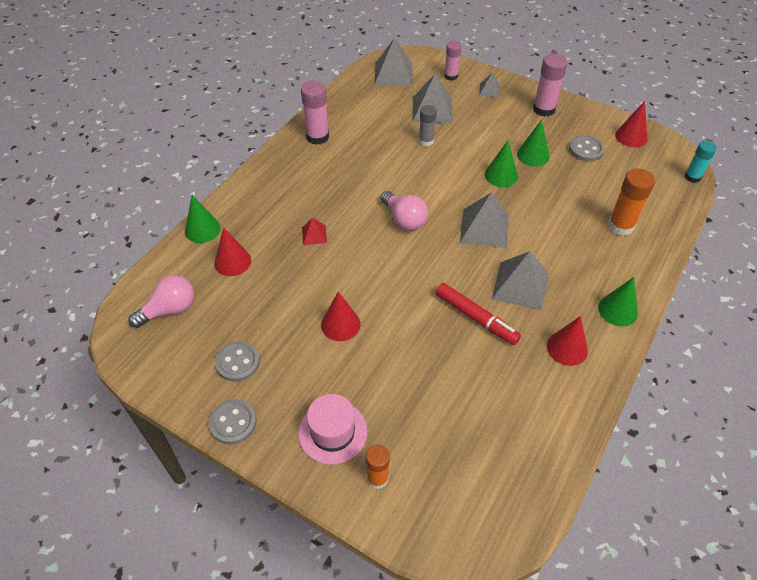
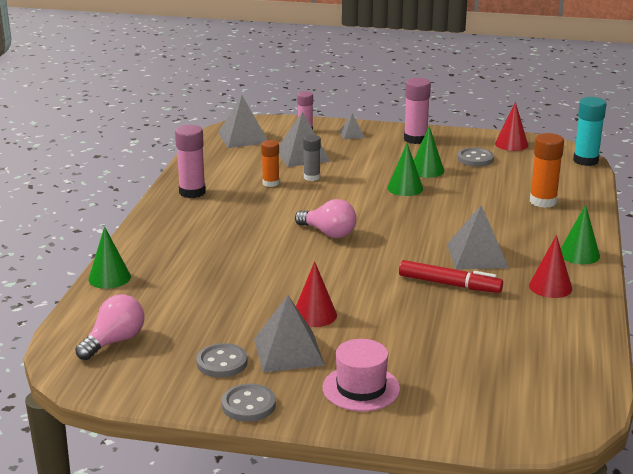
camera: 20 degrees left, 25 degrees down
(232, 261) = (162, 294): red cone -> none
(314, 235) = (240, 260): red pyramid -> none
(377, 478) = (430, 408): orange glue stick -> orange glue stick (271, 183)
(484, 228) = (414, 225): grey pyramid -> grey pyramid (288, 352)
(692, 177) = (585, 161): turquoise glue stick -> turquoise glue stick, size x1.53

